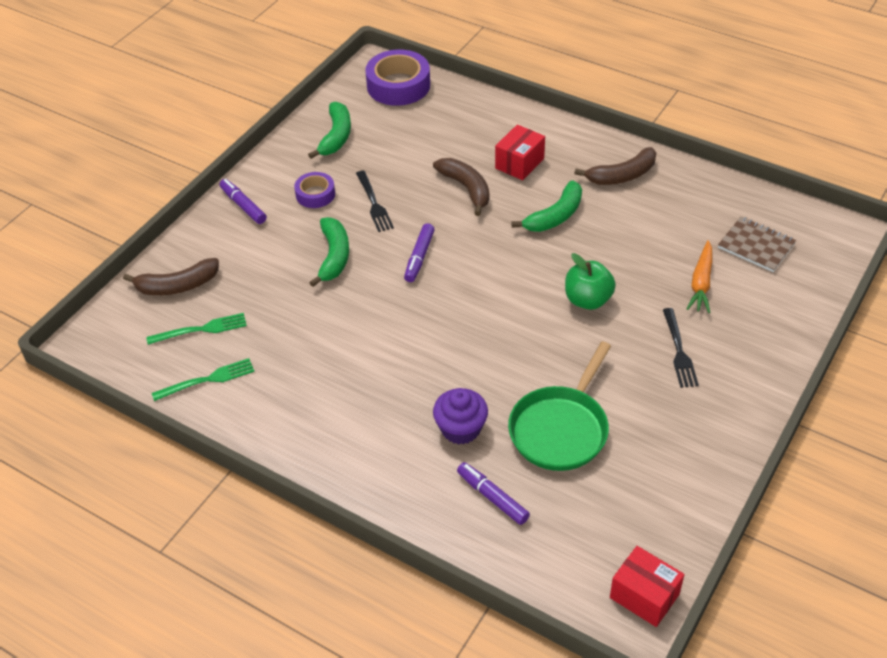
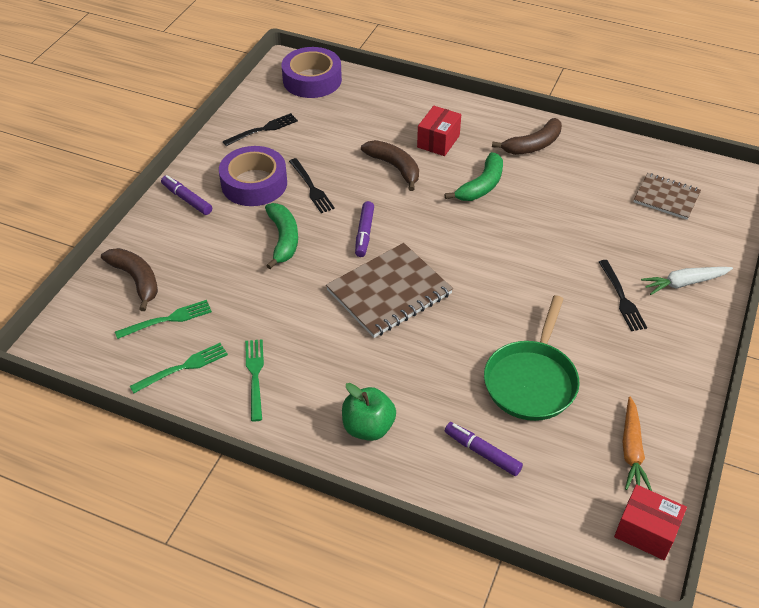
camera: 10 degrees left, 0 degrees up
(177, 286) = (136, 280): brown banana -> brown banana turned 105 degrees counterclockwise
(277, 395) = (255, 375): none -> green fork
(315, 194) = (254, 183): purple tape -> purple tape, size x1.76
(336, 136) = (263, 129): green banana -> black fork
(432, 322) = (389, 292): none -> brown notebook
(460, 429) = (438, 390): purple cupcake -> none
(587, 300) = (528, 259): green apple -> green apple (368, 427)
(701, 283) = (626, 235): orange carrot -> orange carrot (631, 450)
(752, 341) = (684, 283): none -> white carrot

